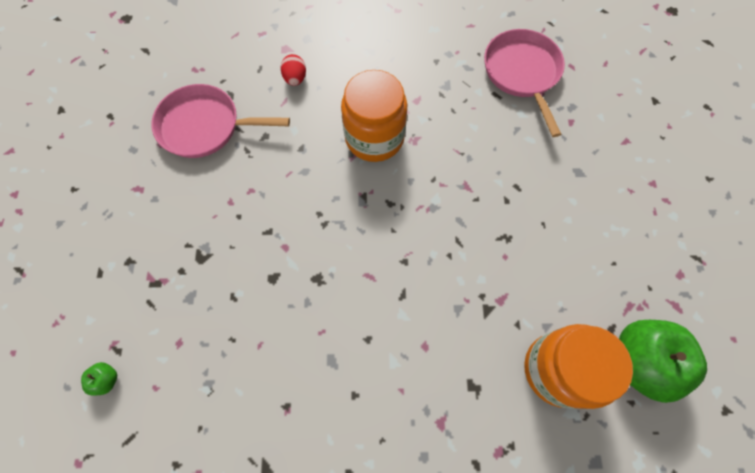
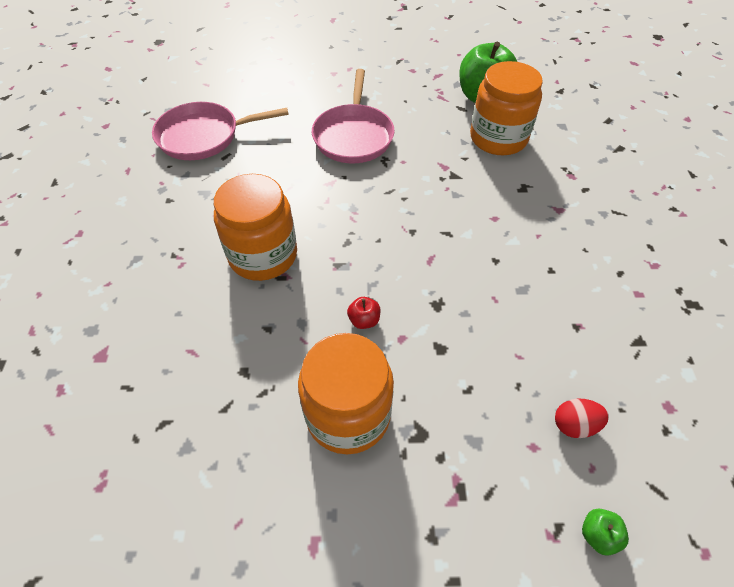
camera: 90 degrees left, 15 degrees down
(205, 126) = (215, 454): pink pan -> pink pan (353, 136)
(222, 207) = (348, 414): none -> orange jar
(295, 78) = (157, 340): red egg -> red egg (574, 425)
(304, 218) = (364, 320): none -> red apple

